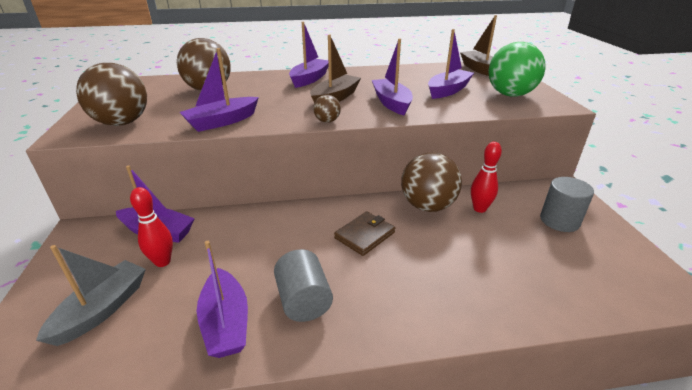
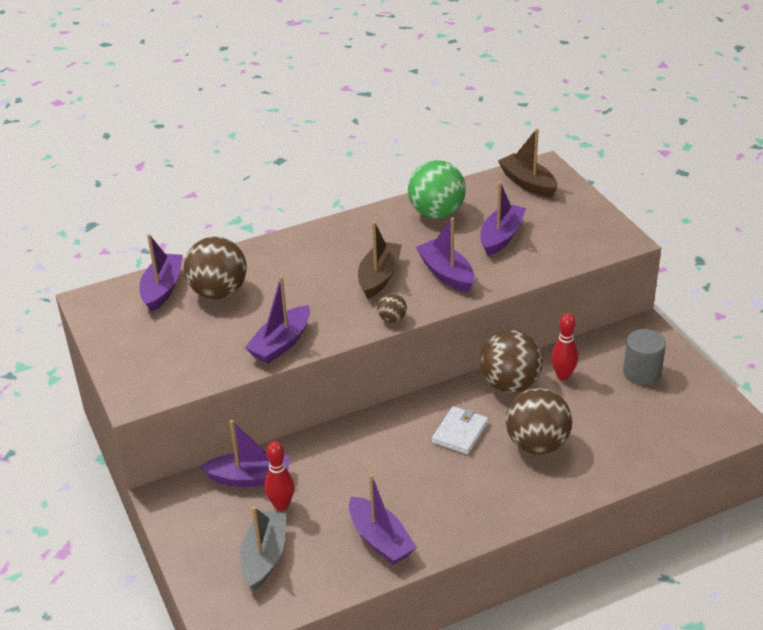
camera: 15 degrees left, 5 degrees up
(122, 123) = (173, 369): brown ball -> brown ball (537, 444)
(303, 300) = (435, 507): grey cylinder -> none
(309, 79) = (328, 246): purple boat -> purple boat (162, 289)
(365, 235) = (460, 432): brown wallet -> white wallet
(510, 95) = (571, 231): green ball -> green ball (436, 213)

